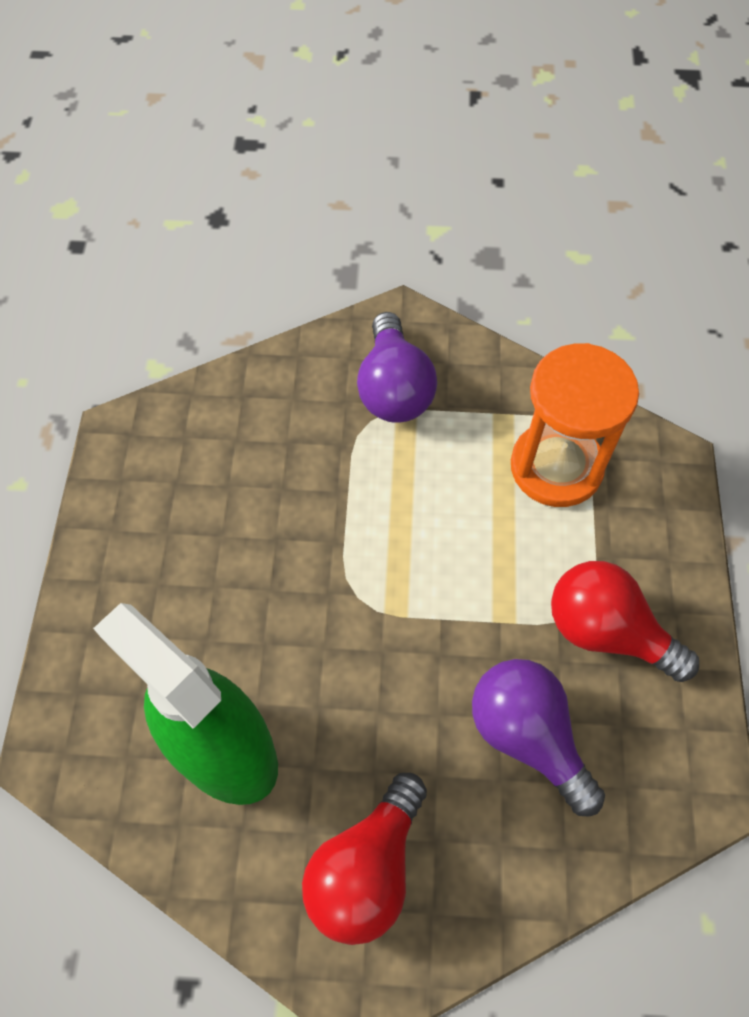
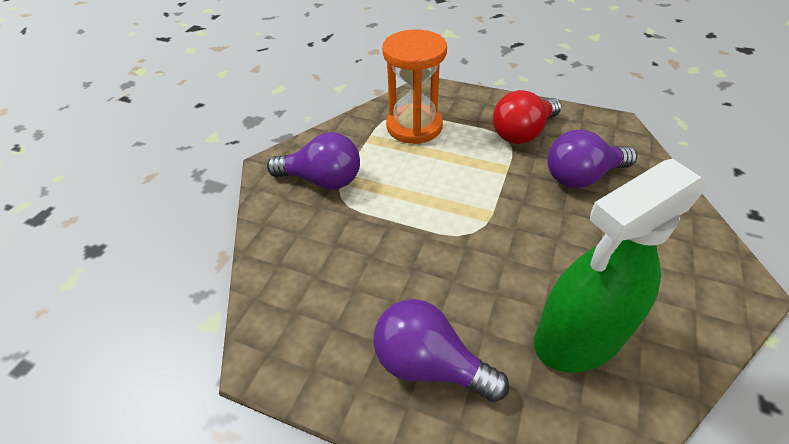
camera: 70 degrees left, 15 degrees down
(150, 590) = (429, 364): none -> purple light bulb
(366, 869) = (667, 269): red light bulb -> none

